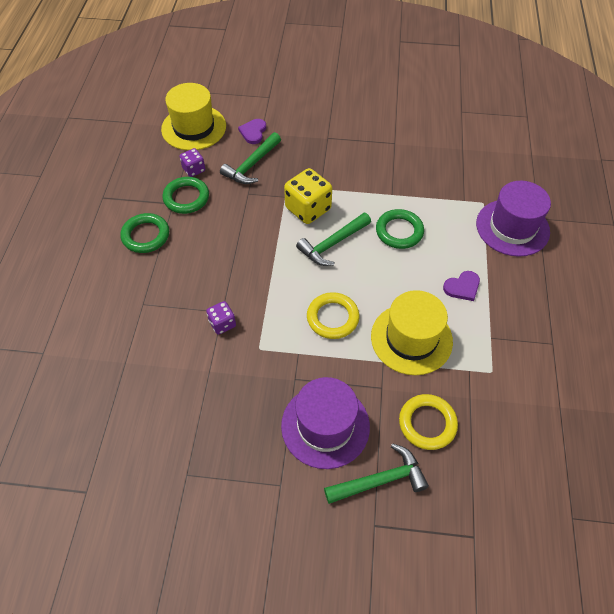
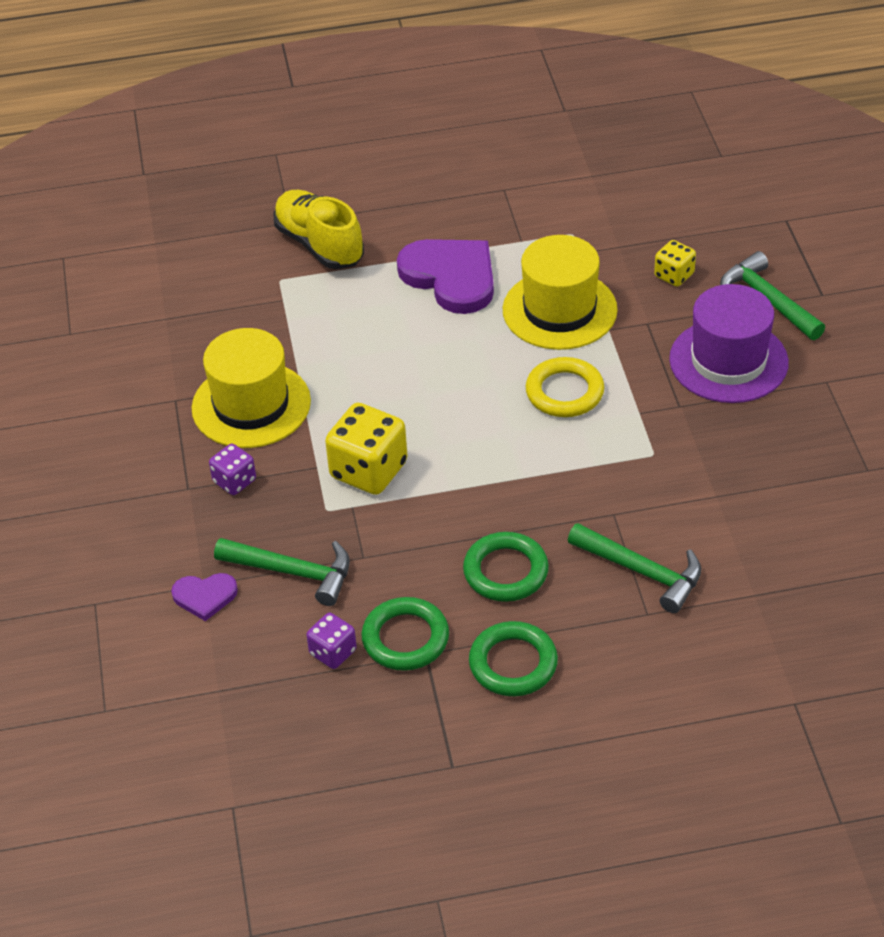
camera: 105 degrees left, 10 degrees down
(194, 128) = (219, 693): yellow hat -> yellow hat (251, 405)
(222, 324) = (634, 506): purple dice -> purple dice (234, 481)
(333, 244) = (430, 423): green hammer -> green hammer (642, 571)
(399, 231) = (374, 357): green ring -> green ring (505, 571)
(427, 423) = (674, 275): yellow ring -> yellow dice
(462, 287) = (451, 277): purple heart -> purple heart, size x1.97
(512, 227) = (319, 244): purple hat -> yellow shoe

